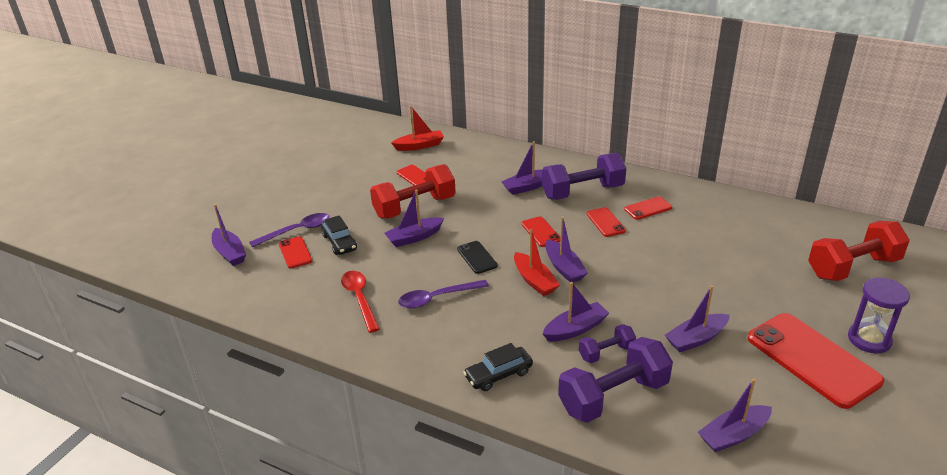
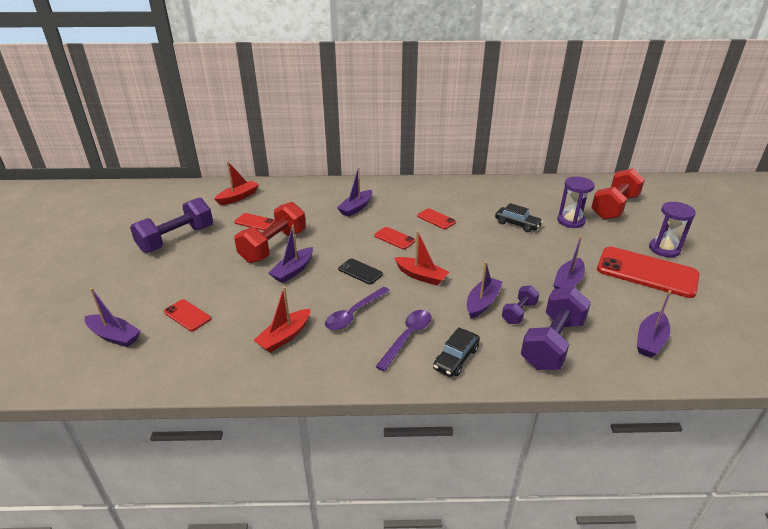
camera: 30 degrees left, 0 degrees up
(297, 231) = (174, 296): purple spoon -> purple spoon (407, 337)
(339, 242) = (226, 294): black car -> black car (517, 224)
(360, 299) = (284, 337): red spoon -> red boat
(564, 268) = (435, 260): purple boat -> none
(582, 192) = (401, 202): purple dumbbell -> purple dumbbell (176, 239)
(648, 208) = (457, 202): red phone -> none
(772, 269) = (570, 221): none -> purple hourglass

